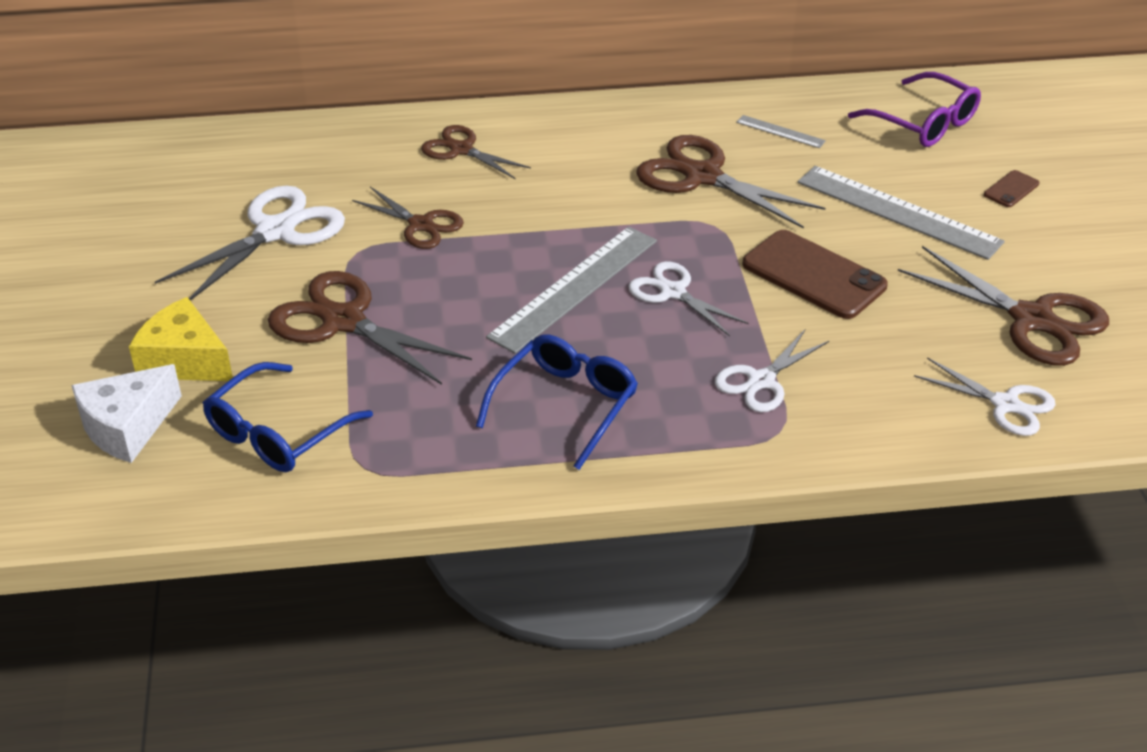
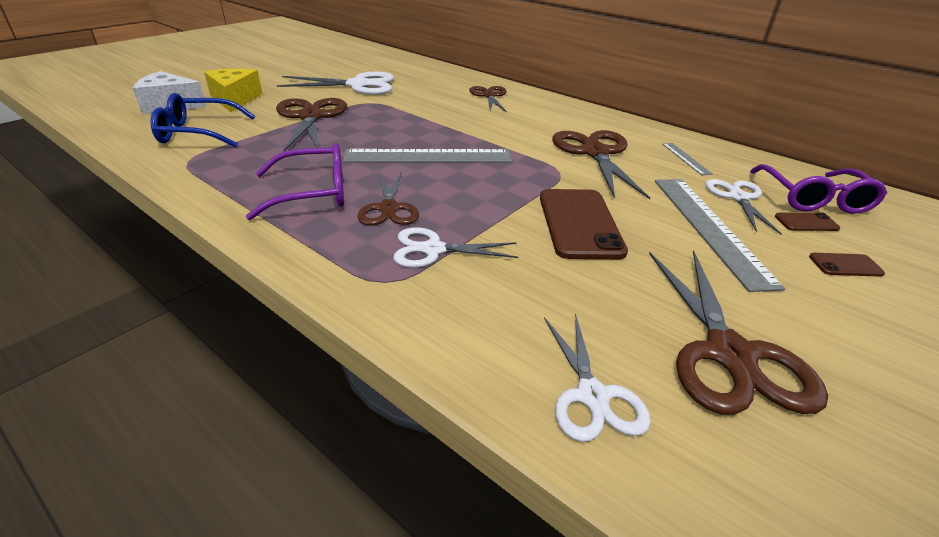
camera: 45 degrees right, 5 degrees down
(421, 225) = (415, 107): brown scissors -> brown scissors (389, 208)
(565, 406) = (312, 193): blue glasses -> purple glasses
(673, 292) = (474, 184): white scissors -> white scissors (737, 197)
(947, 158) = (806, 222): none -> brown phone

